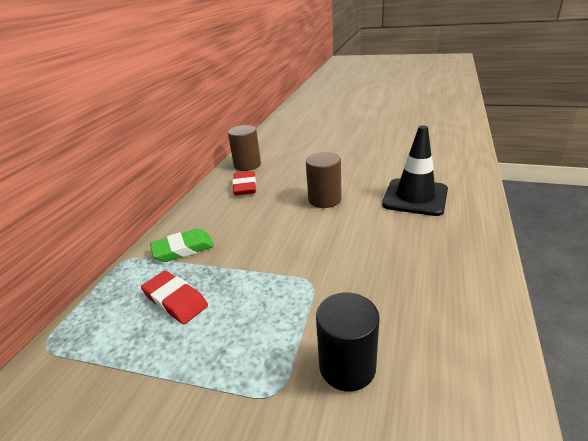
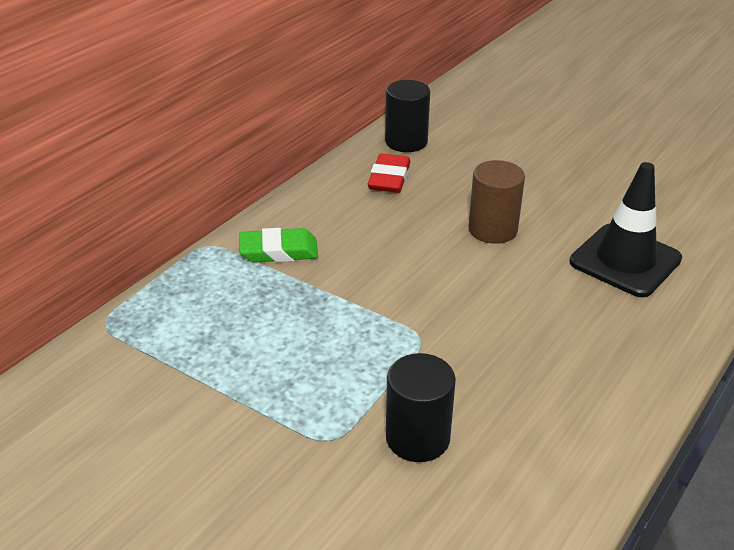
camera: 15 degrees right, 5 degrees up
(175, 300) = (253, 314): red eraser -> none
(247, 165) = (406, 142): brown cylinder -> black cylinder

